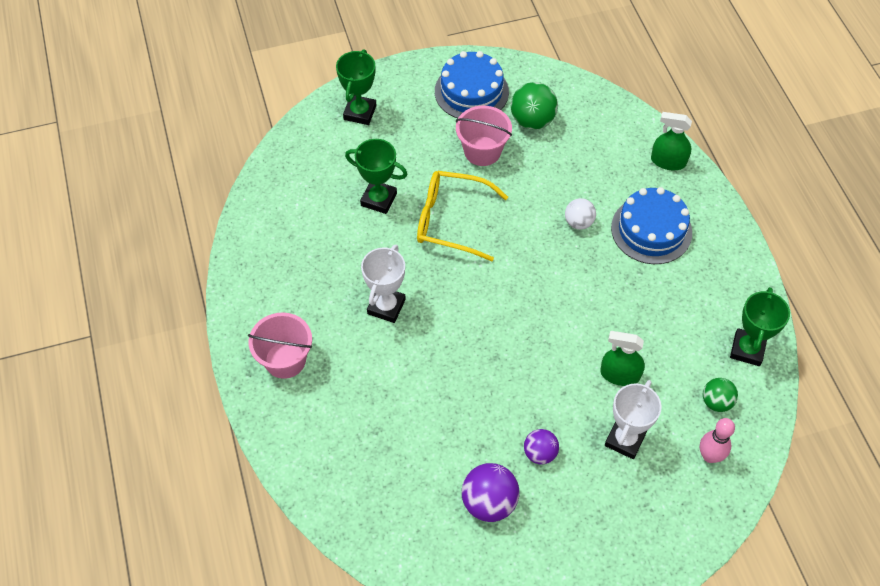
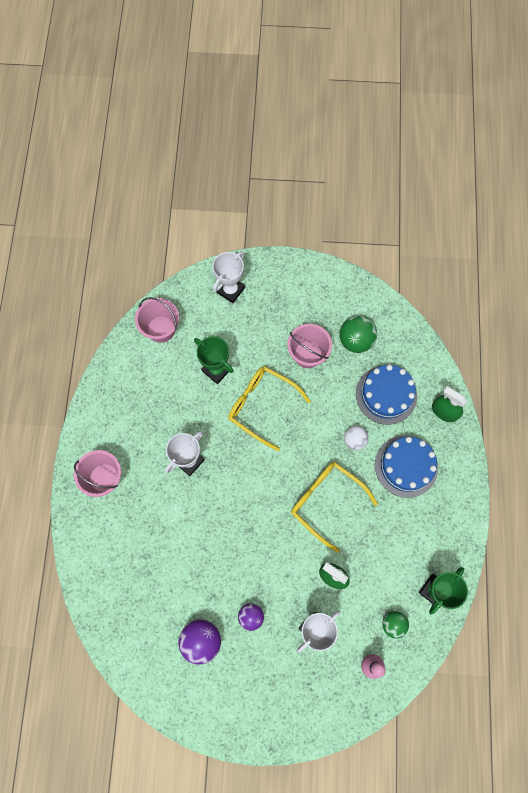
camera: 20 degrees right, 15 degrees up
(291, 177) = (161, 329): none -> pink bucket
(360, 112) = (230, 290): green trophy -> white trophy
(471, 91) = (320, 299): blue cake -> blue cake (386, 394)
(575, 297) = (326, 502): none -> yellow glasses

